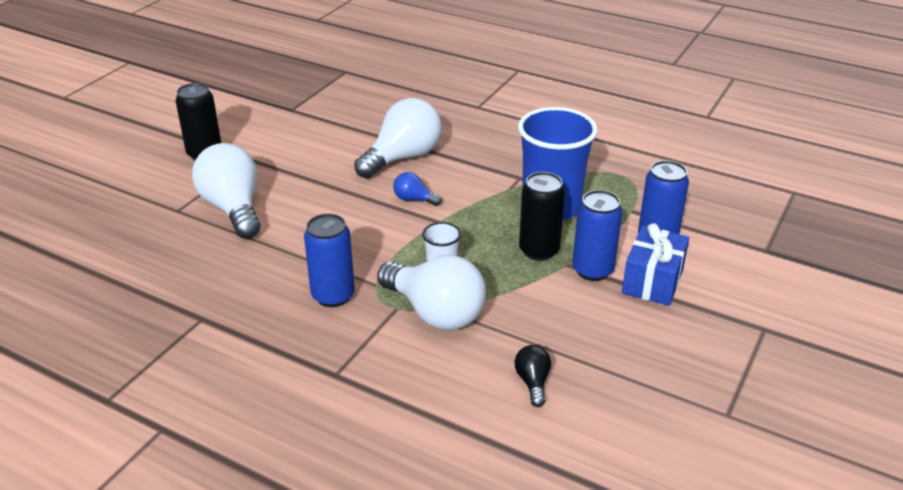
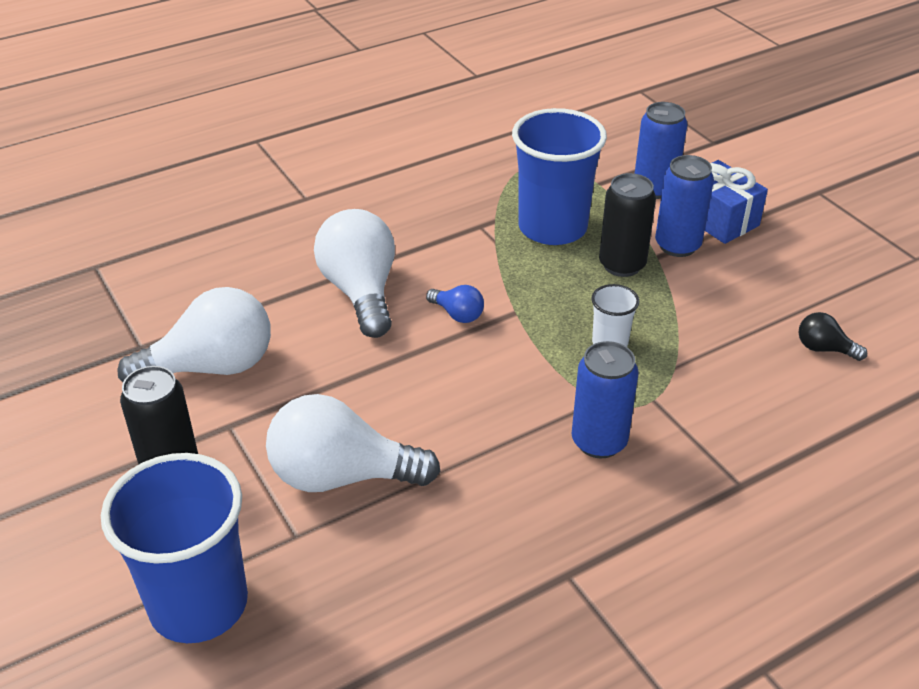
camera: 60 degrees left, 5 degrees up
(113, 199) = (198, 604): none -> blue cup
(414, 199) = (457, 314): blue light bulb -> blue light bulb turned 105 degrees counterclockwise
(435, 313) = (679, 373): white light bulb -> white light bulb (212, 367)

